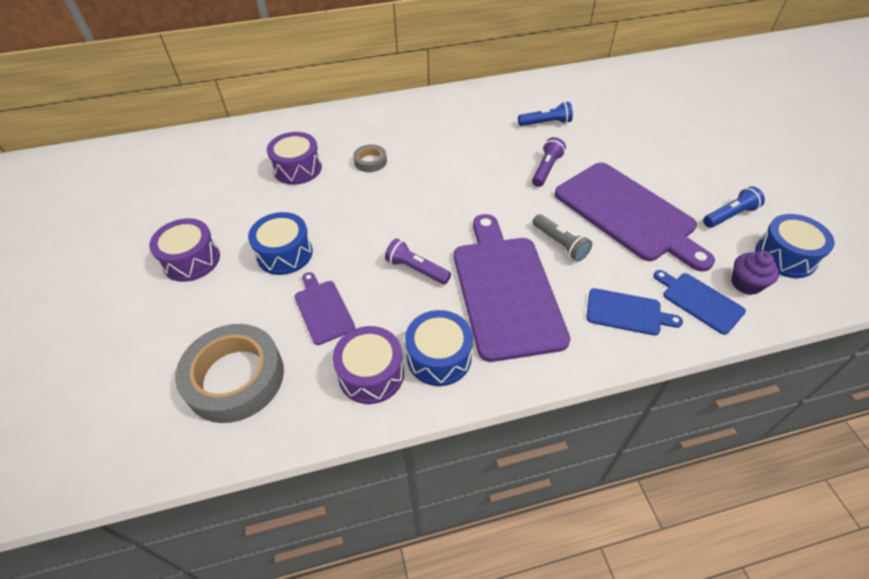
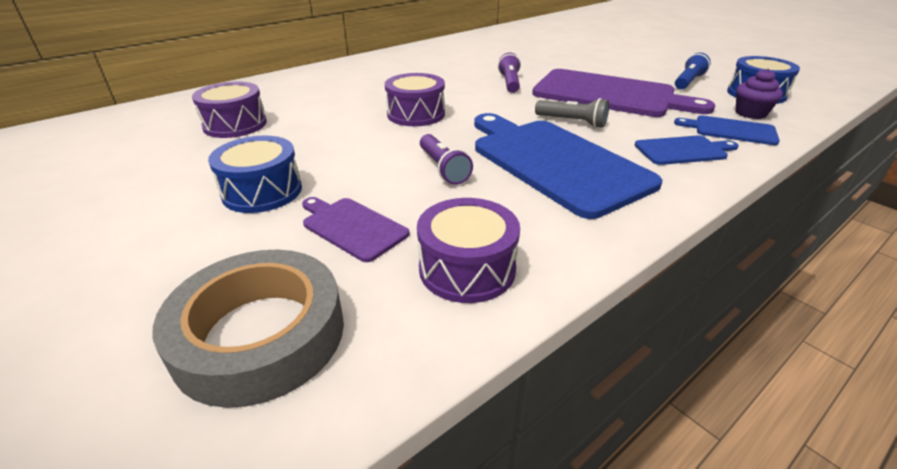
camera: 25 degrees left, 15 degrees down
(191, 260) = (115, 227): purple drum -> purple drum (416, 114)
(370, 161) = (323, 106): grey tape -> none
(416, 269) = (443, 168): purple flashlight -> purple flashlight turned 120 degrees counterclockwise
(439, 357) = (537, 230): blue drum -> none
(505, 290) = (554, 162): purple cutting board -> blue cutting board
(546, 123) = (481, 60): blue flashlight -> none

